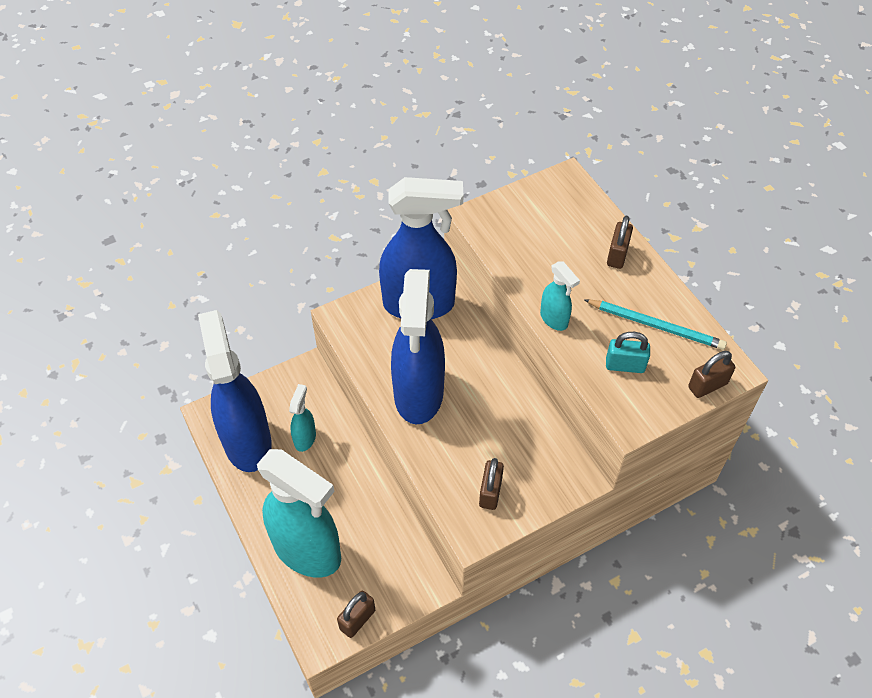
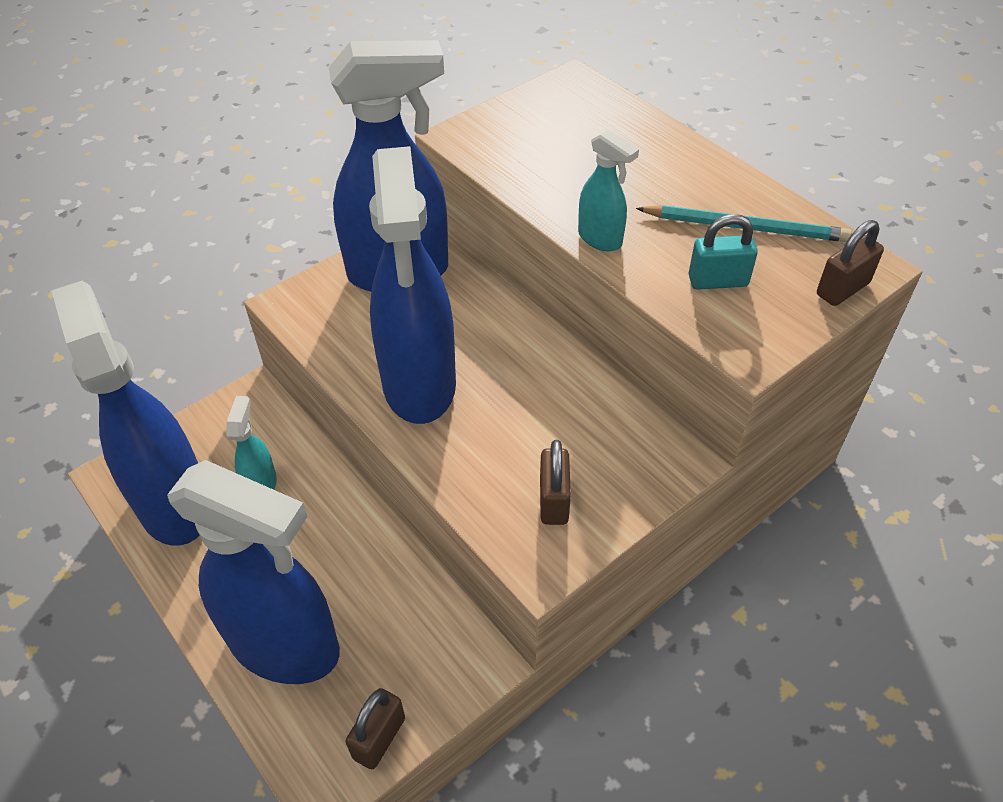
camera: 10 degrees left, 5 degrees down
(308, 551) = (286, 646): turquoise spray bottle -> blue spray bottle
(617, 255) = (665, 154): brown padlock -> none

